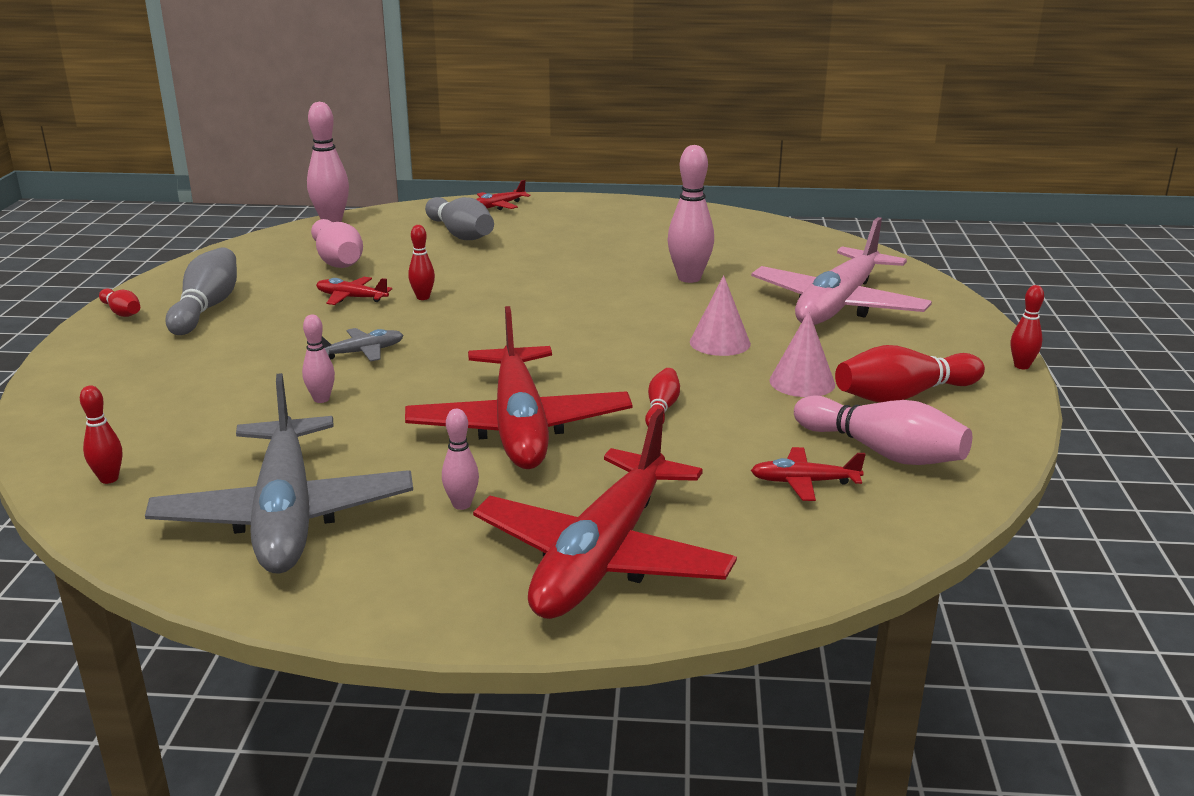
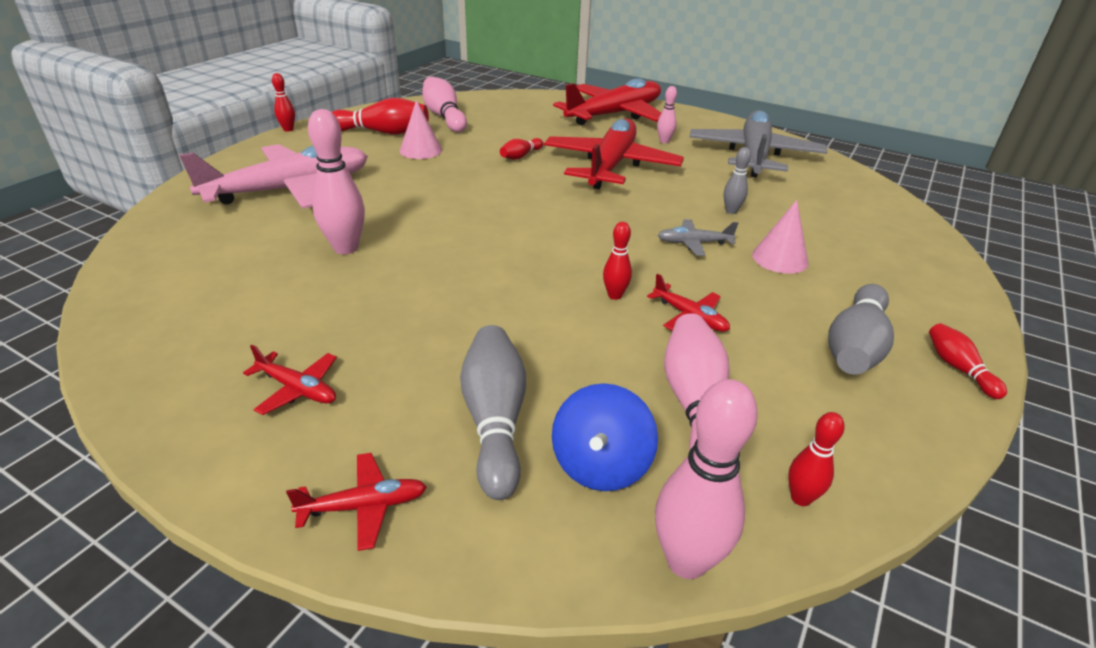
camera: 155 degrees left, 10 degrees up
(109, 479) = (861, 193): red bowling pin -> red bowling pin (800, 498)
(321, 399) = (731, 211): pink bowling pin -> grey bowling pin
(387, 233) = (600, 465): none -> blue spinning top
(720, 342) = (424, 184): pink cone -> pink cone (780, 258)
(804, 482) = (498, 116): red plane -> red plane (297, 389)

